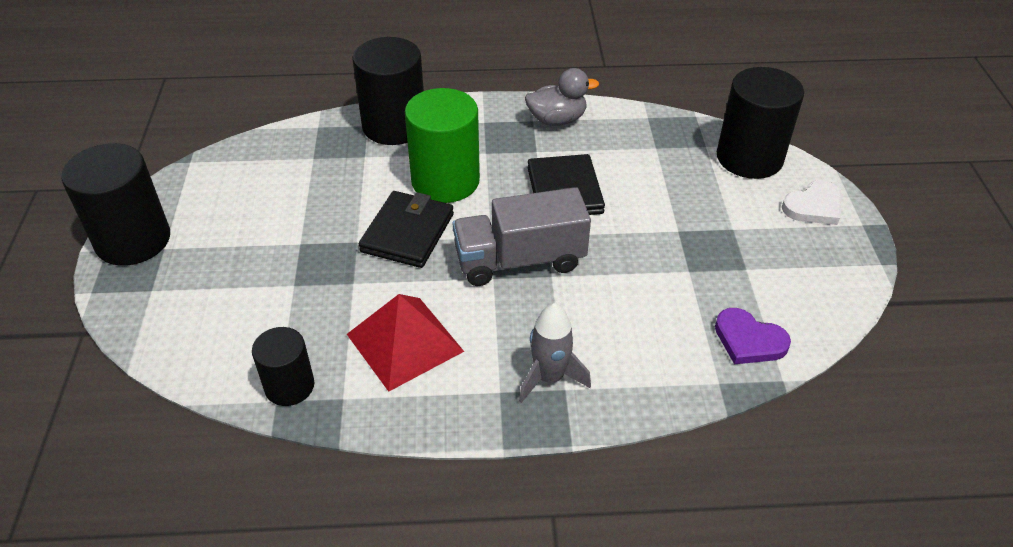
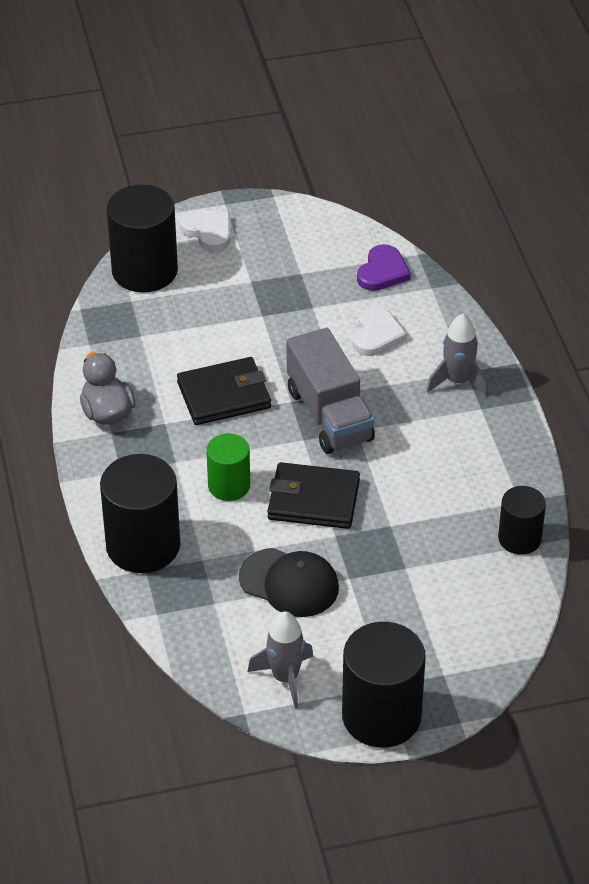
camera: 100 degrees left, 0 degrees up
(210, 188) = (285, 678): none -> grey rocket
(313, 204) = (289, 583): none -> black cap
(404, 342) = (449, 475): red pyramid -> none
(445, 181) = (229, 485): green cylinder -> green cylinder, size x0.58
(638, 317) = (376, 334): none -> white heart

